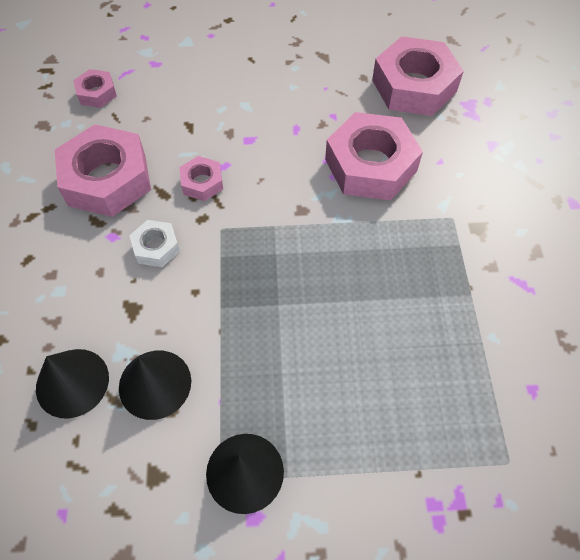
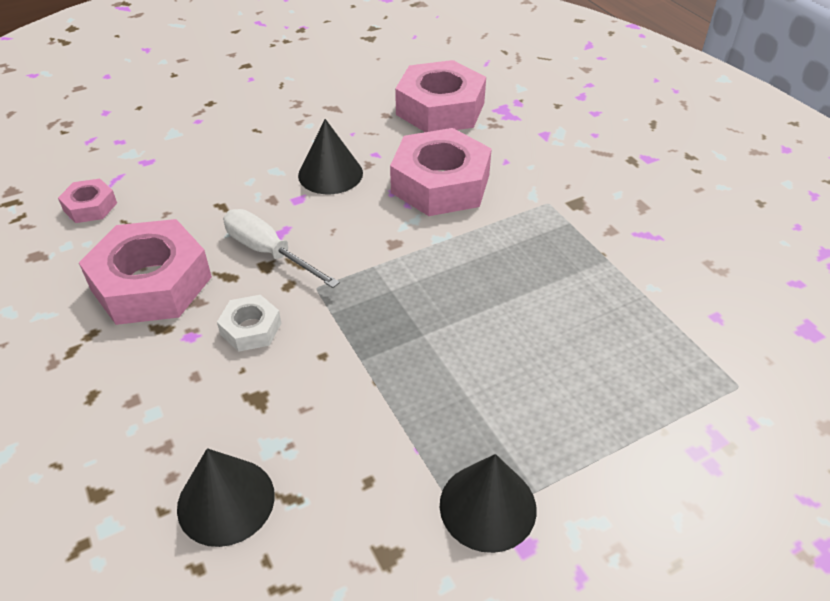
camera: 25 degrees left, 15 degrees down
(155, 384) = (330, 462): black cone -> black cone (330, 174)
(202, 182) = (268, 252): pink nut -> white screwdriver

